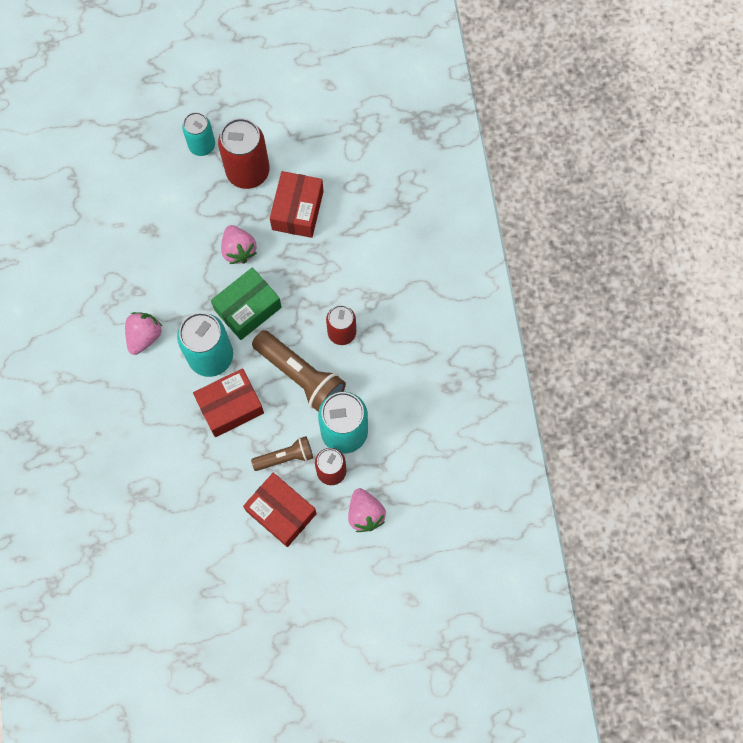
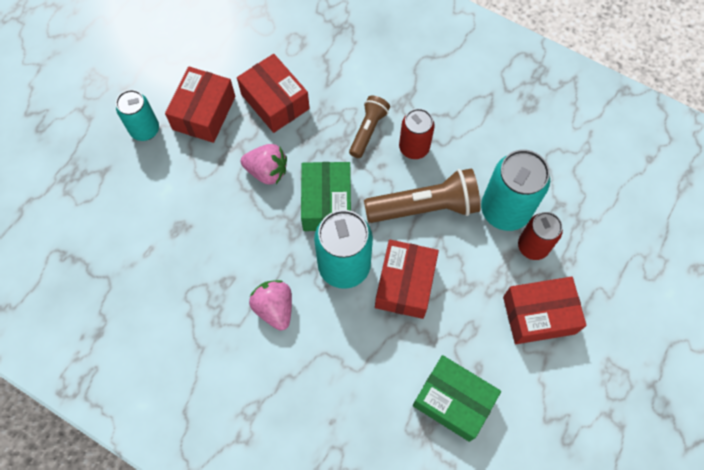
camera: 50 degrees left, 5 degrees down
(173, 499) = (453, 401): none -> green box
(248, 172) = (204, 113): red can -> red box
(285, 457) = (489, 273): brown flashlight -> brown flashlight (368, 130)
(365, 514) = (592, 248): pink strawberry -> none

